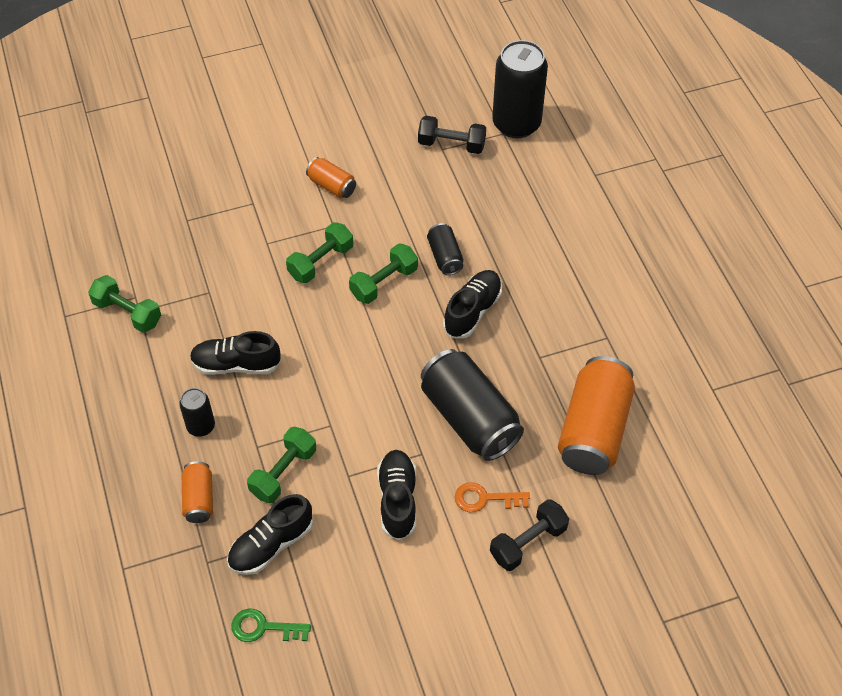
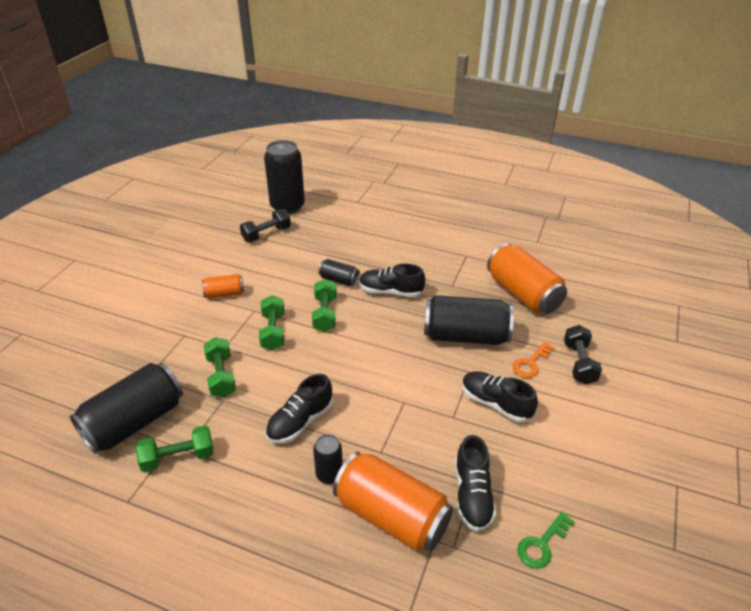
camera: 50 degrees left, 15 degrees down
(134, 255) = (135, 422): none -> black can
(199, 499) = (391, 515): orange can -> orange can, size x2.01
(283, 472) = (417, 450): green dumbbell -> green dumbbell (221, 376)
(472, 311) = (390, 291): black shoe -> black shoe turned 60 degrees counterclockwise

